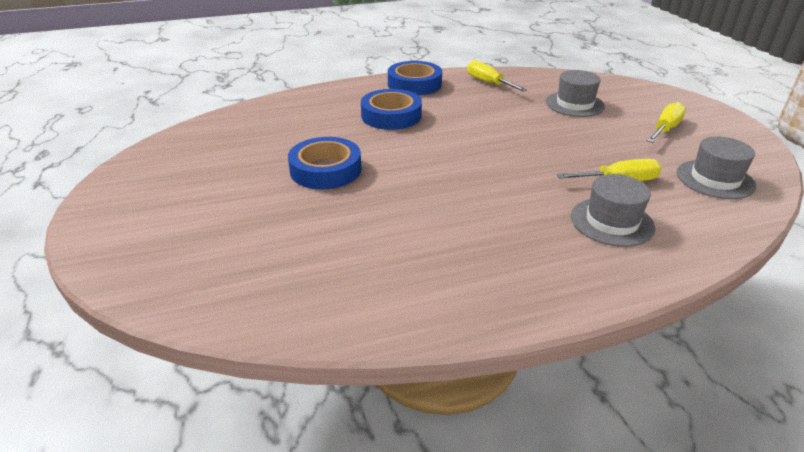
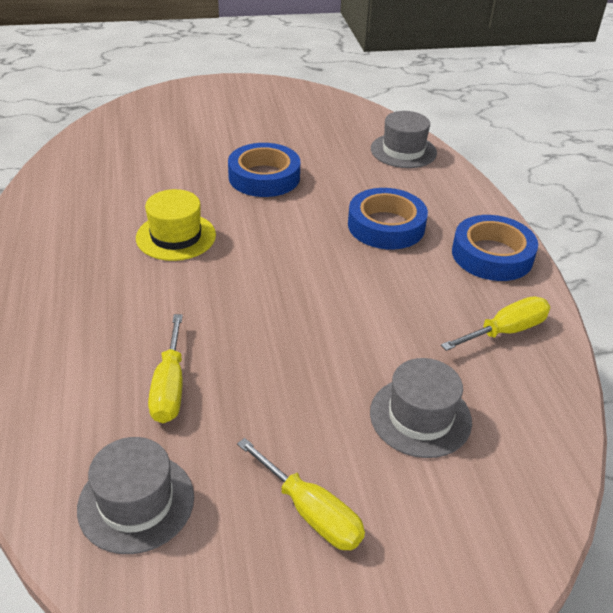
camera: 95 degrees right, 5 degrees up
(440, 204) = (176, 236): none -> yellow hat
(612, 222) = (91, 350): grey hat -> grey hat (403, 151)

